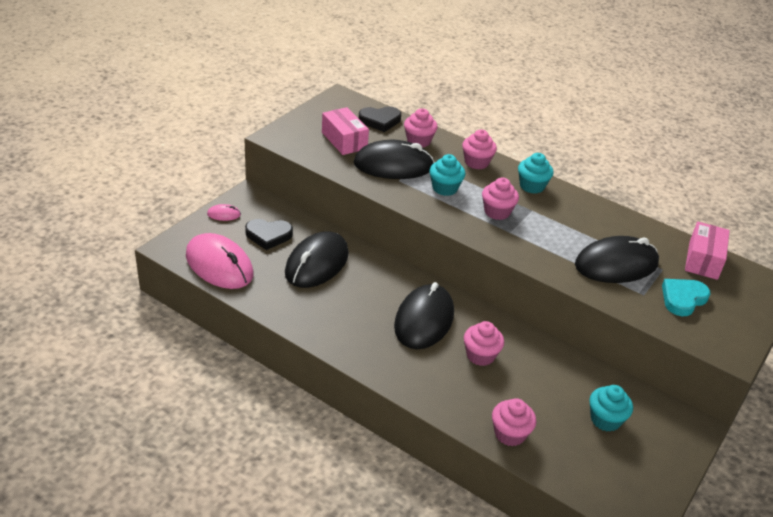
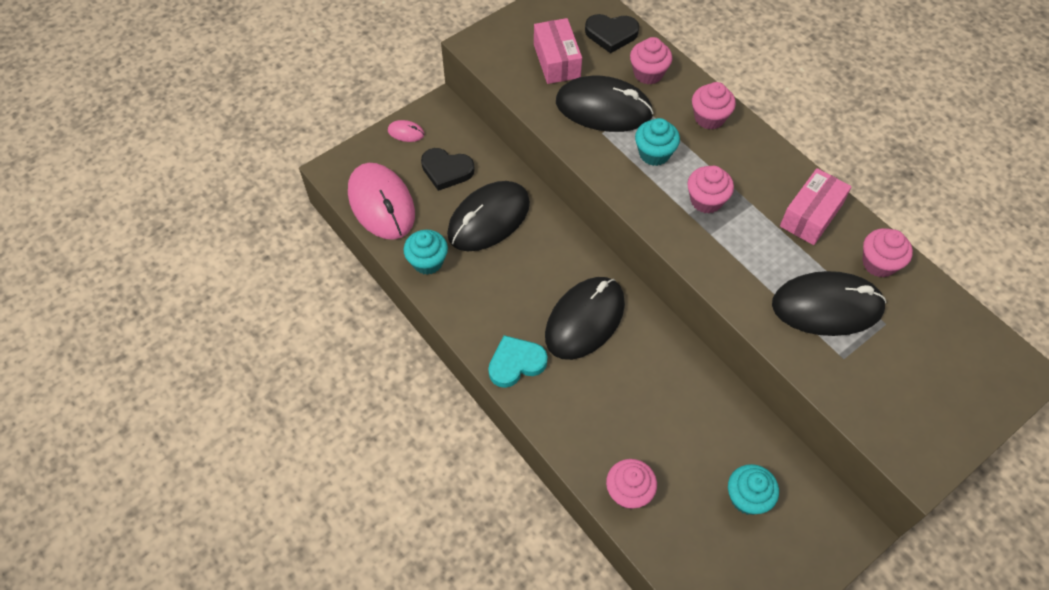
camera: 20 degrees right, 20 degrees up
(480, 355) = (633, 381): pink cupcake -> pink cupcake (879, 263)
(532, 186) = (766, 166): turquoise cupcake -> turquoise cupcake (427, 262)
(683, 299) = (892, 374): turquoise heart -> turquoise heart (516, 363)
(703, 260) = (946, 319): pink box -> pink box (811, 215)

